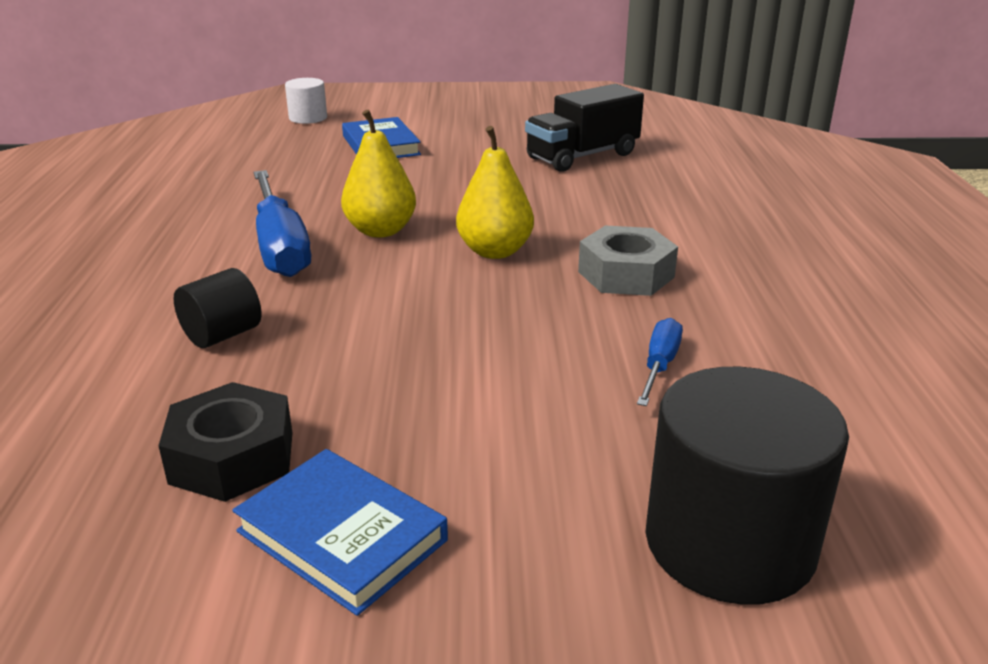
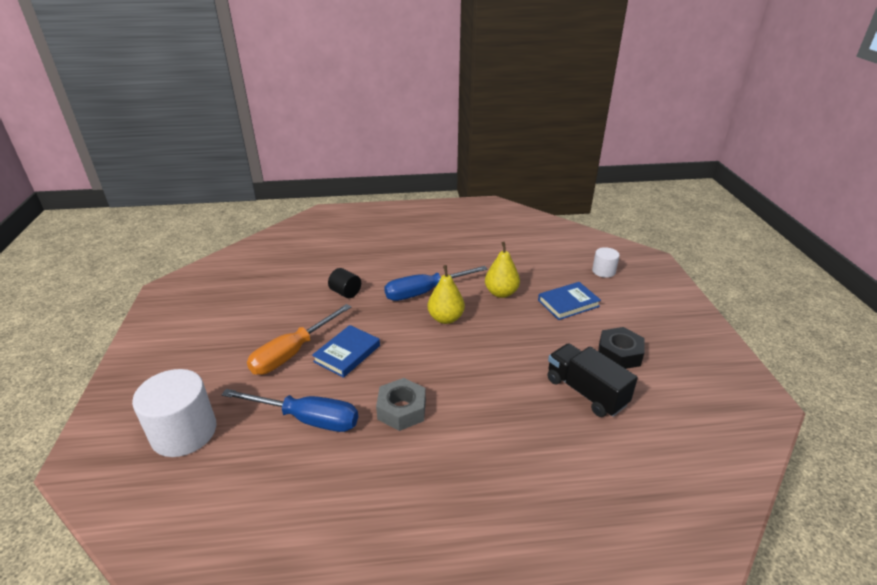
camera: 85 degrees right, 5 degrees up
(232, 457) = (267, 310): black nut -> black nut (619, 354)
(341, 536) = (220, 338): blue book -> blue book (347, 353)
(443, 398) = (292, 353): none -> orange screwdriver
(495, 251) = (426, 359): yellow pear -> yellow pear (501, 293)
(659, 366) = (307, 419): blue screwdriver -> blue screwdriver, size x2.01
(729, 542) = (184, 432): black cylinder -> white cylinder

